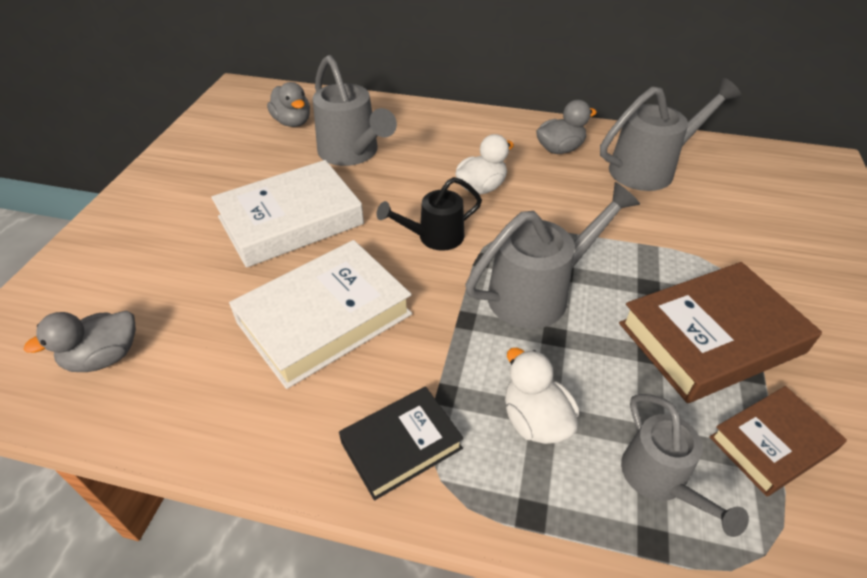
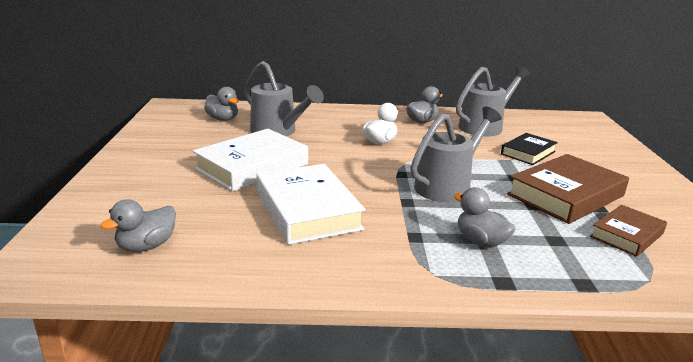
camera: 15 degrees left, 20 degrees down
(324, 318) = (307, 210): white book -> white book turned 60 degrees counterclockwise
(401, 445) = (399, 263): black book -> black book (528, 153)
(434, 237) = (362, 166): black watering can -> none
(535, 420) = (480, 241): white duck -> grey duck
(660, 480) = (572, 258): grey watering can -> none

